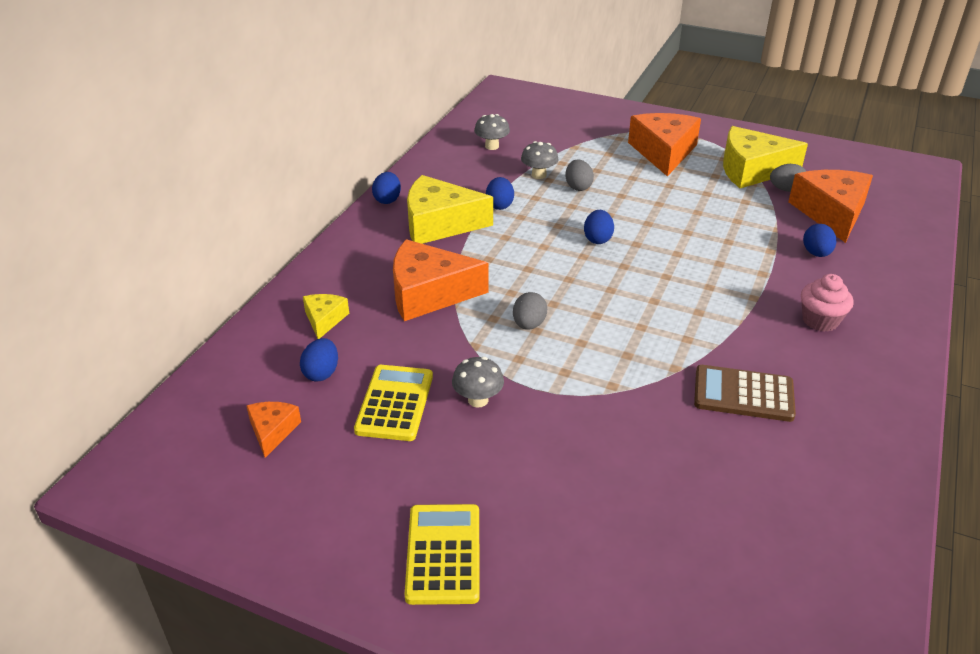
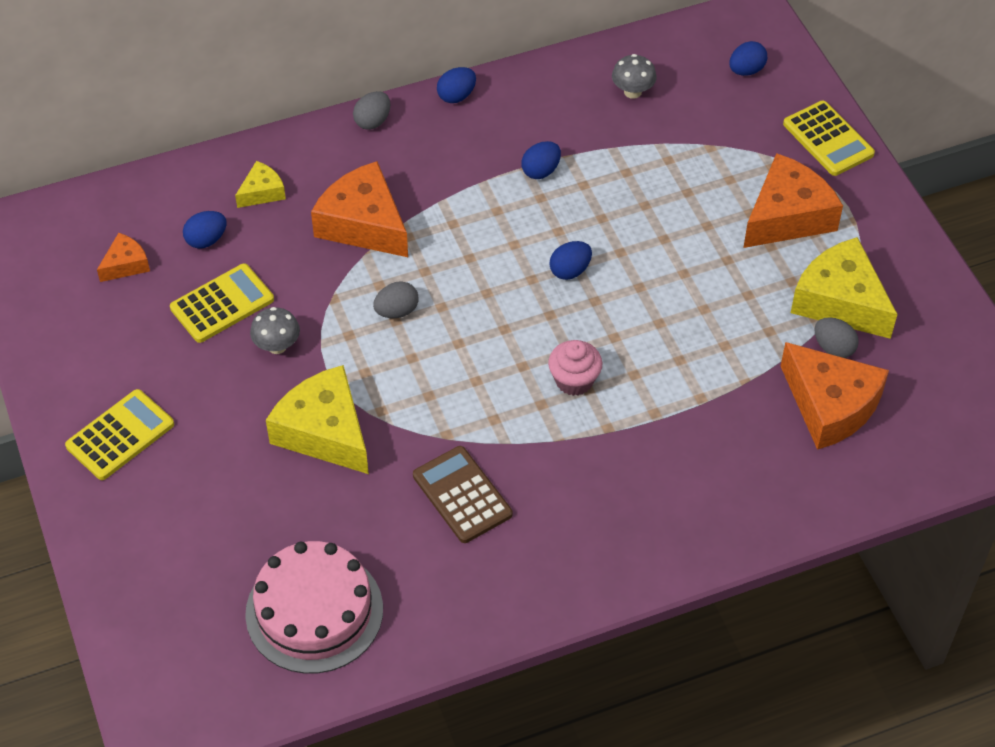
camera: 45 degrees right, 15 degrees up
(439, 224) = (463, 156): yellow cheese -> yellow cheese (325, 432)
(539, 175) = (625, 159): grey mushroom -> none
(578, 187) = (640, 200): grey egg -> grey egg (373, 121)
(625, 115) = (828, 139): none -> yellow calculator
(785, 549) = (314, 611): none -> pink cake
(816, 253) = (737, 432): blue egg -> blue egg (746, 70)
(820, 320) = (626, 490): pink cupcake -> pink cupcake (574, 380)
(831, 213) = (830, 405): orange cheese -> orange cheese turned 90 degrees clockwise

